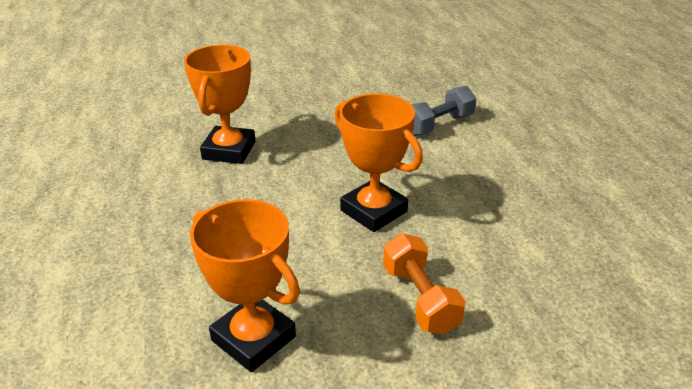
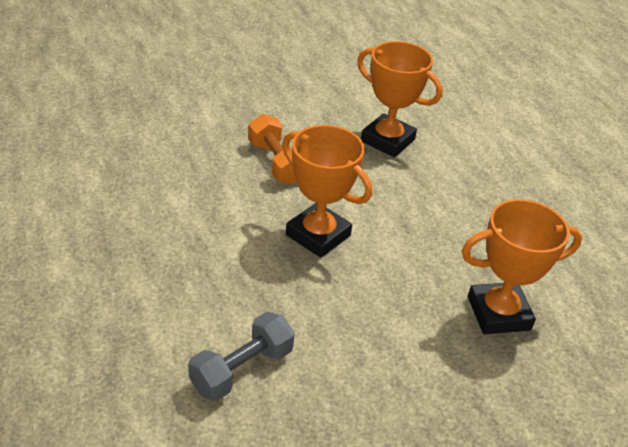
camera: 170 degrees right, 5 degrees up
(229, 150) = (498, 313): orange trophy -> orange trophy turned 75 degrees clockwise

